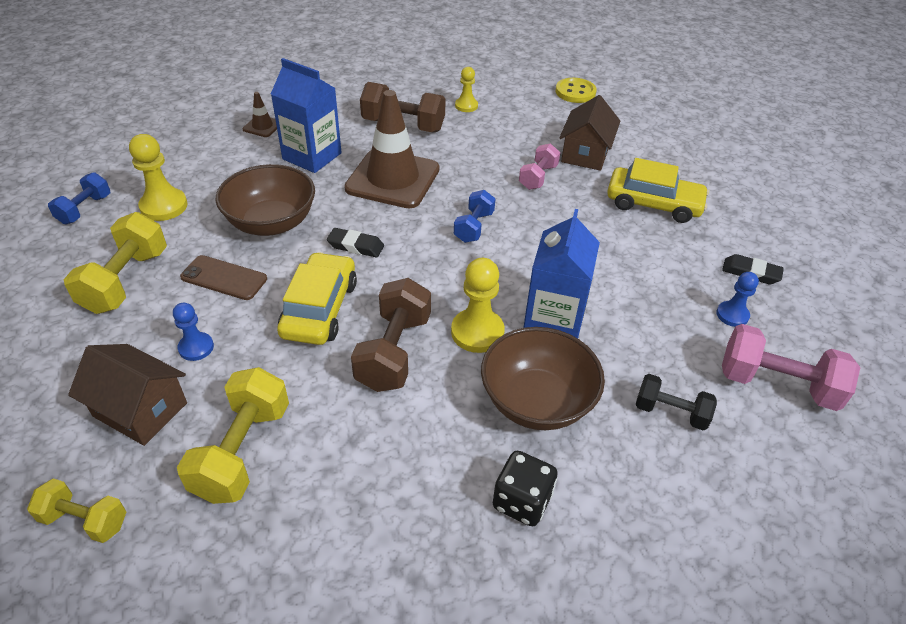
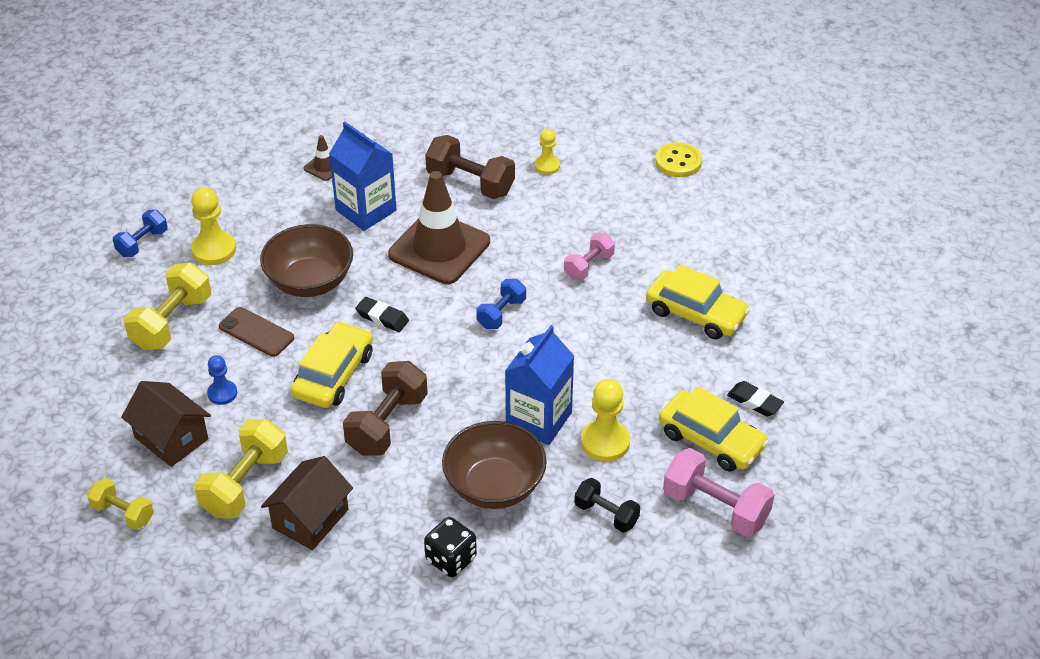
camera: 15 degrees right, 0 degrees up
(477, 332) = (466, 418): yellow pawn -> yellow pawn (605, 442)
(585, 153) = (652, 244): brown house -> brown house (310, 519)
(732, 315) = (711, 440): blue pawn -> yellow car

